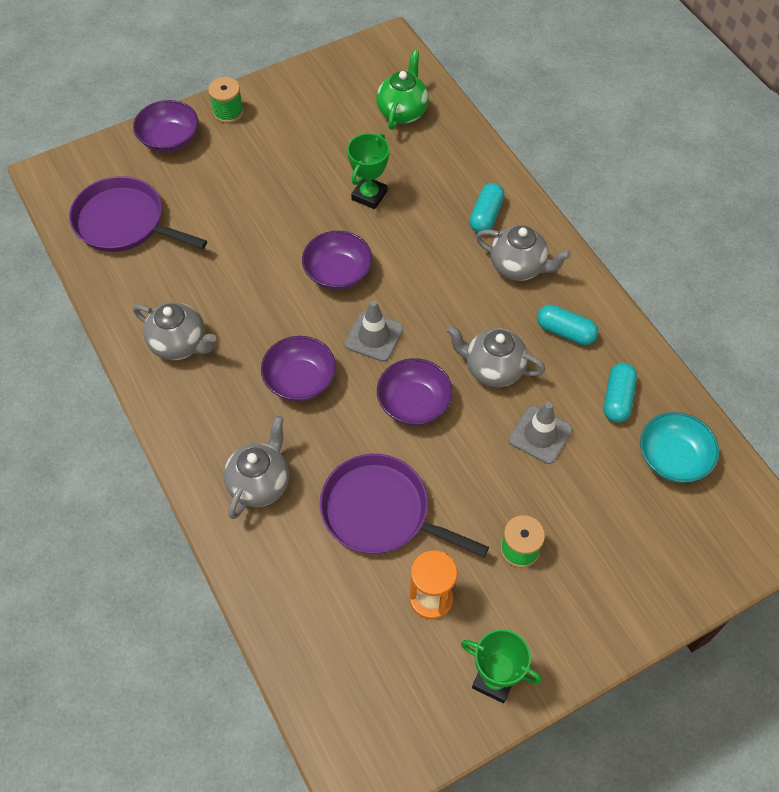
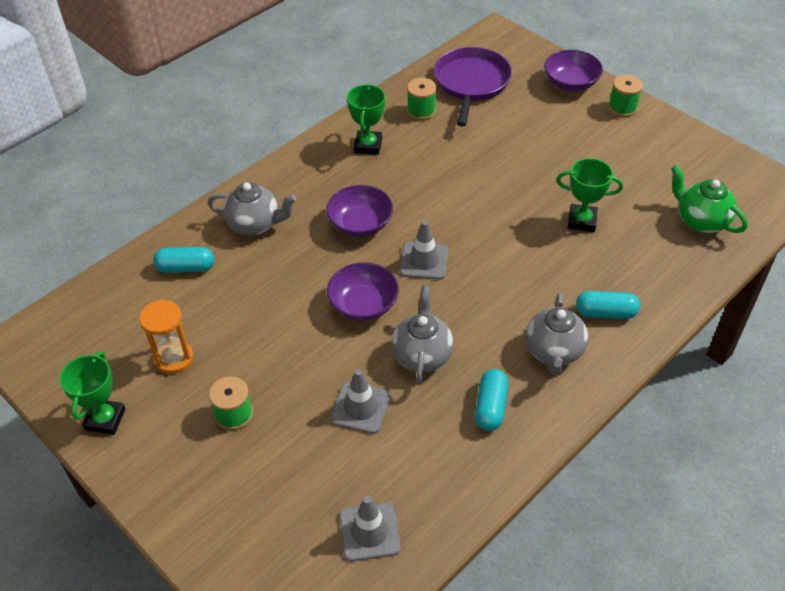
camera: 75 degrees right, 10 degrees down
(147, 280) = (421, 111): none -> green spool
(180, 344) = (368, 145): grey teapot -> green trophy
(338, 272) = (482, 220): purple bowl -> none
(380, 511) = (248, 306): purple pan -> none
(403, 112) = (701, 221): green teapot -> green teapot turned 135 degrees counterclockwise
(617, 399) = (425, 468): turquoise capsule -> turquoise capsule (186, 268)
(673, 458) = (369, 532): turquoise bowl -> grey traffic cone

